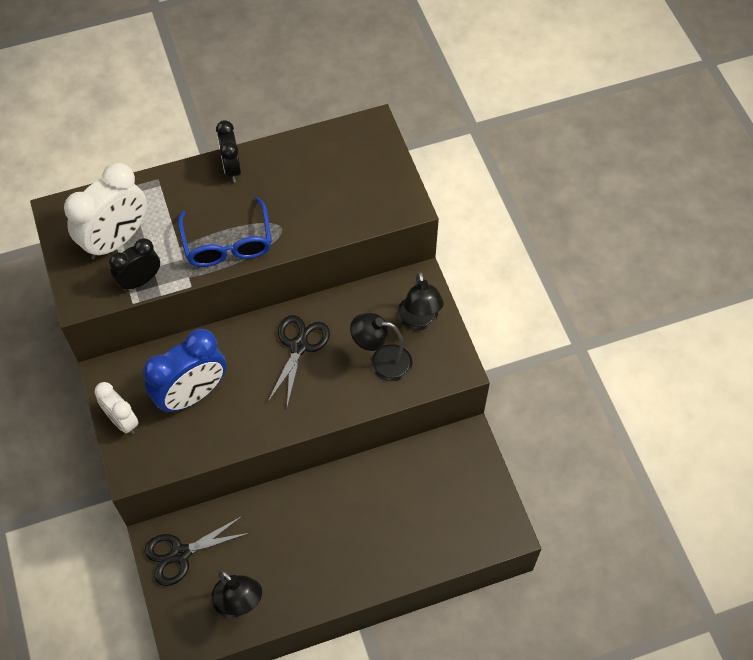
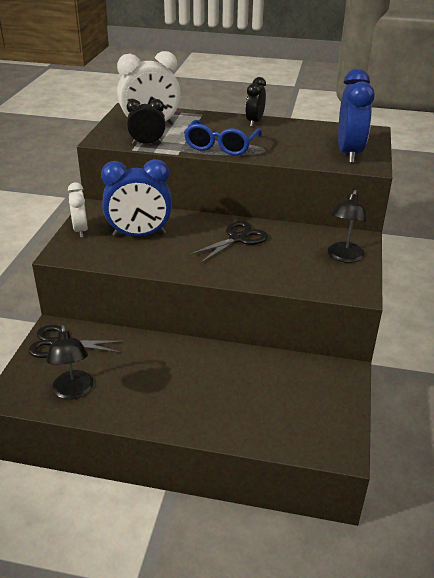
camera: 30 degrees right, 25 degrees down
(373, 189) = (349, 153): none -> blue clock
(382, 361) = (296, 267): black lamp -> none

